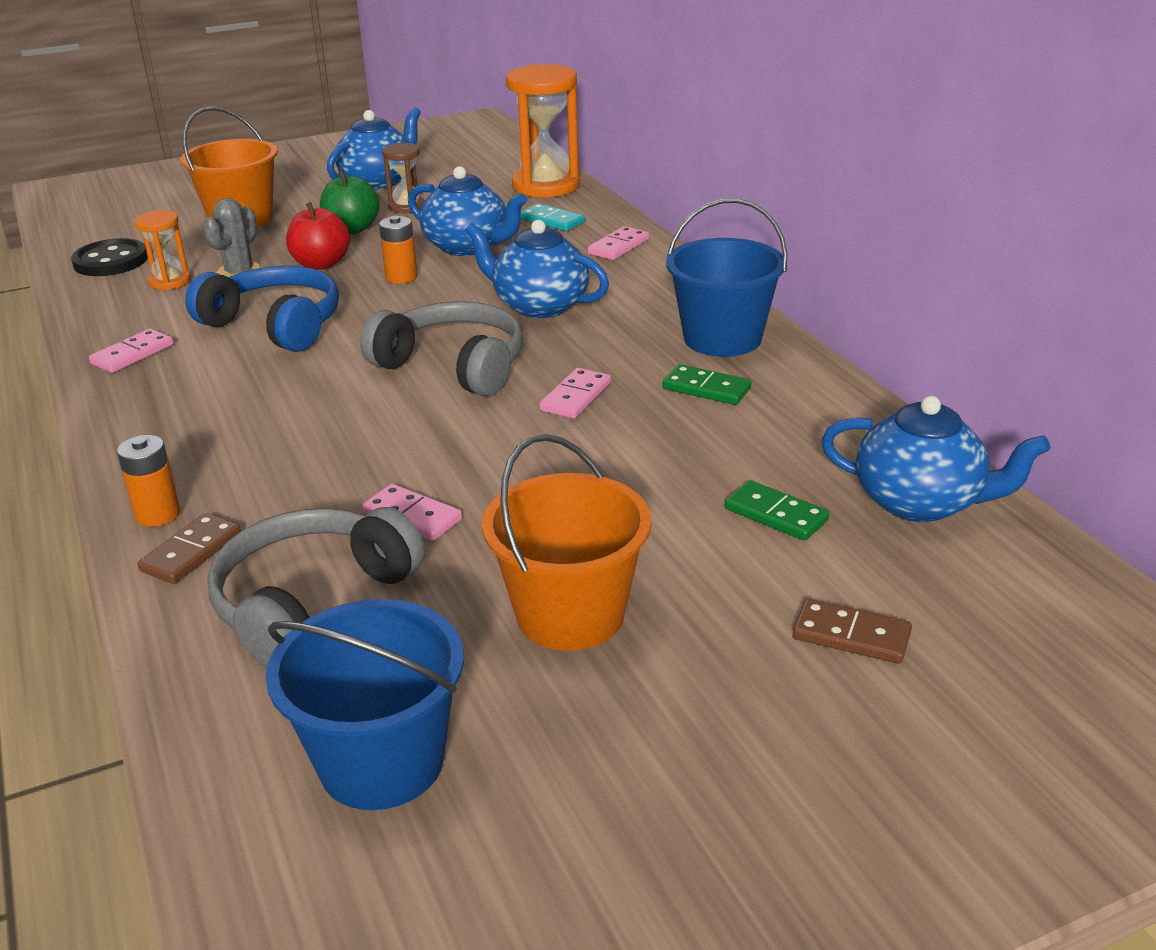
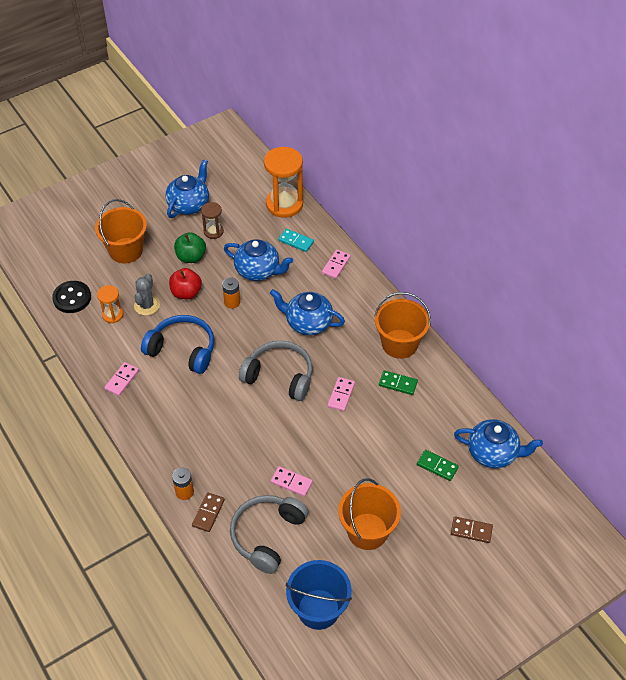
camera: 10 degrees left, 20 degrees up
(722, 338) = (399, 344): blue bucket -> orange bucket

